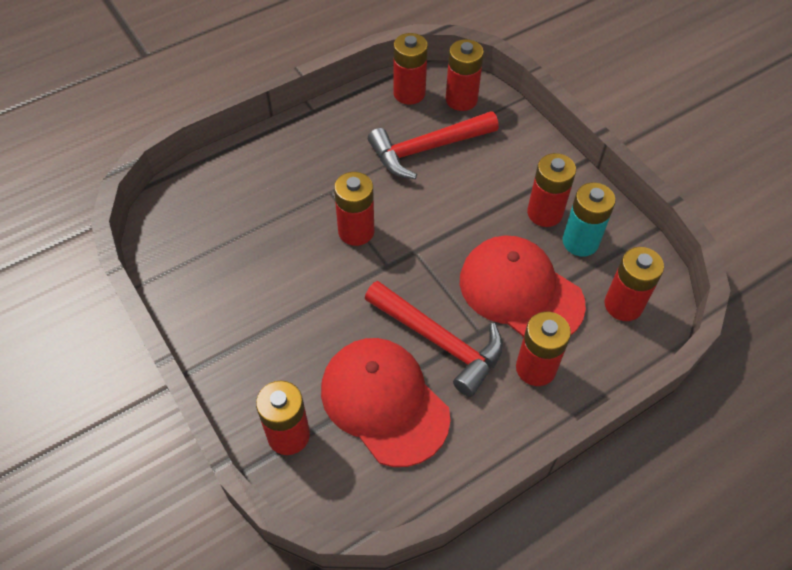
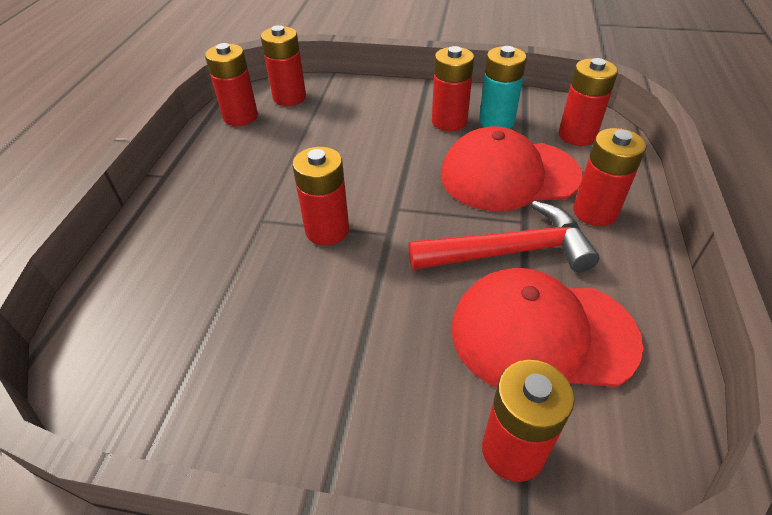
camera: 45 degrees left, 10 degrees down
(427, 149) = (307, 139): red hammer -> none

